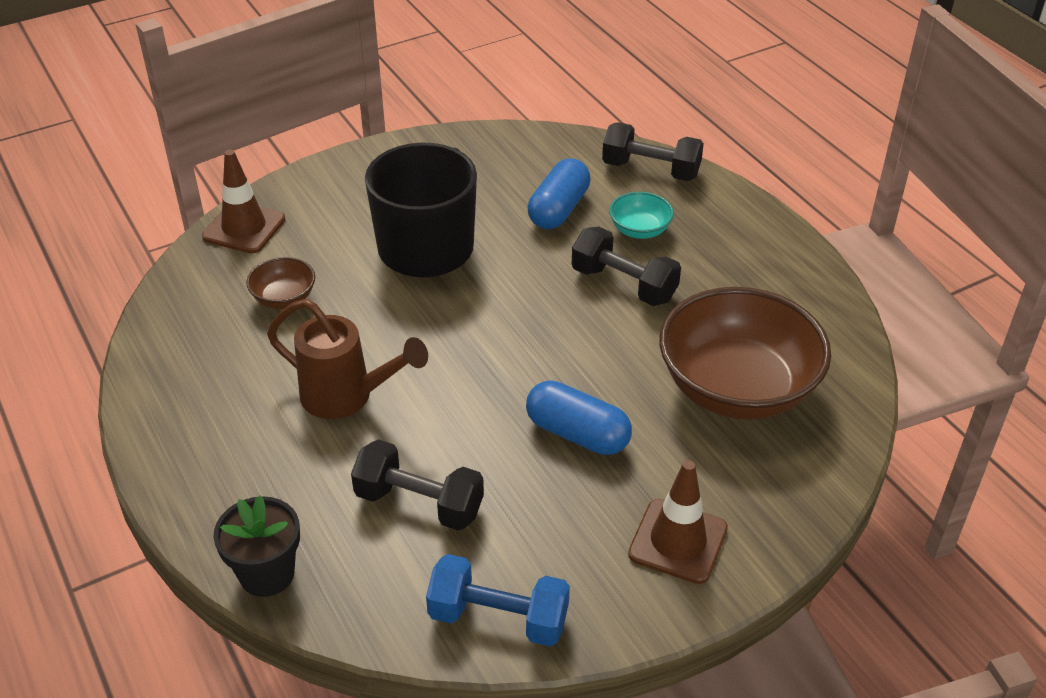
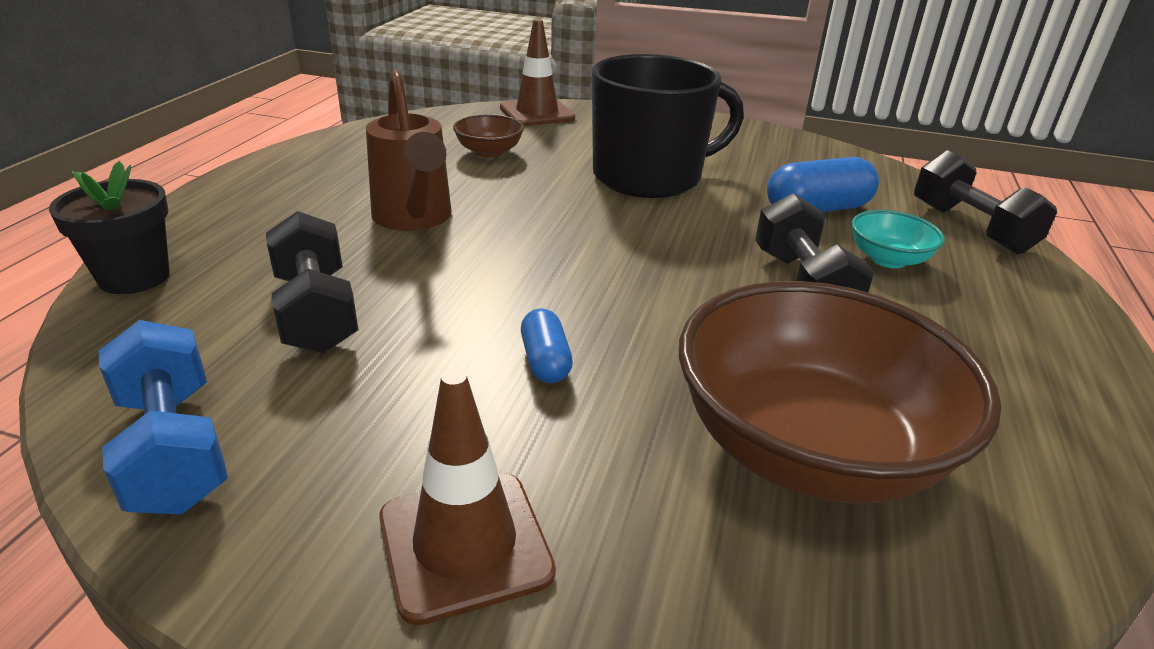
camera: 45 degrees right, 10 degrees down
(577, 434) = (545, 361): blue capsule -> blue capsule, size x0.58

